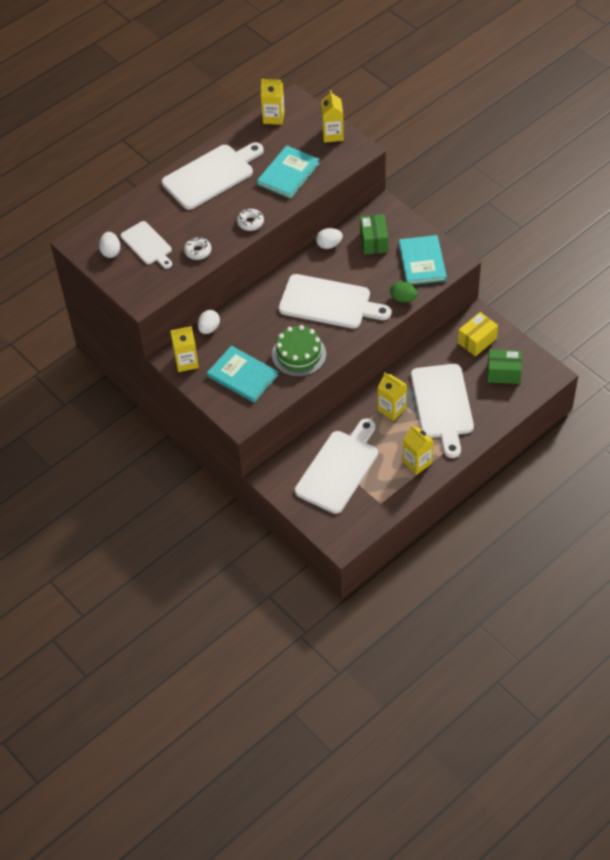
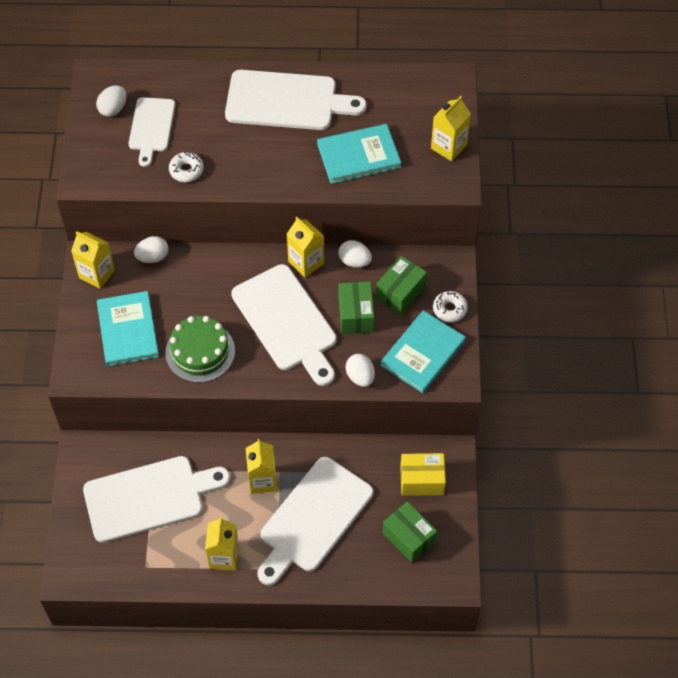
camera: 40 degrees right, 5 degrees up
(250, 222) = (266, 179): white donut -> white donut (449, 309)
(273, 117) = (413, 84): yellow carton -> yellow carton (306, 262)
(363, 271) = (355, 315): none -> green box
(403, 298) = (360, 377): green egg -> white egg

